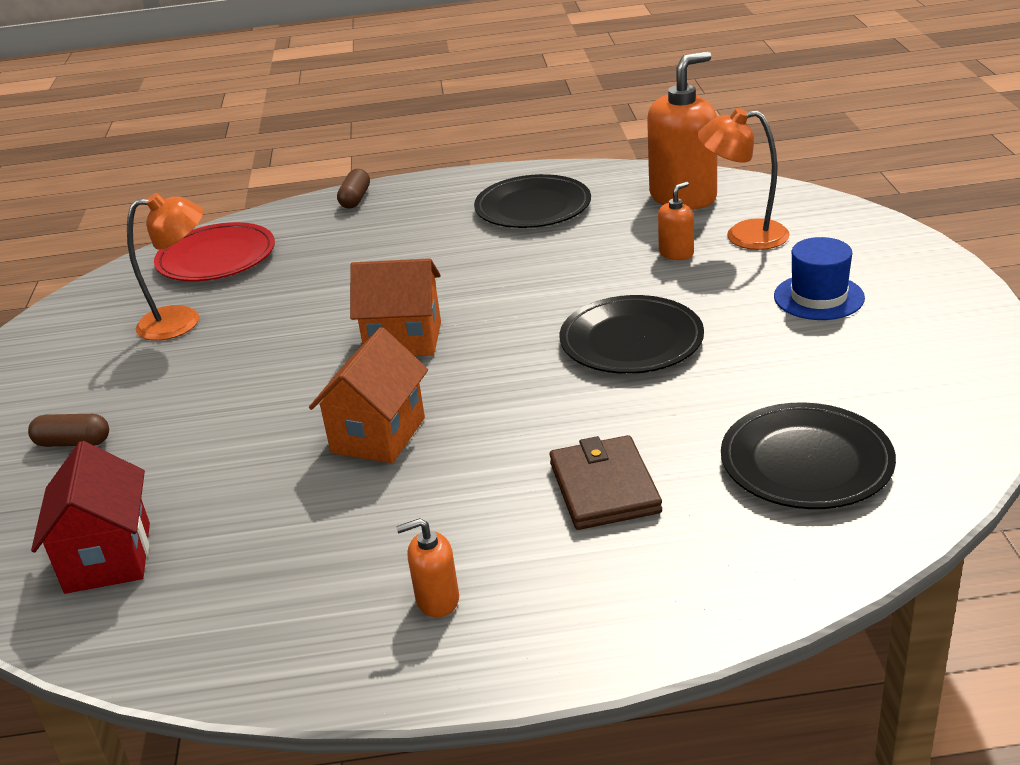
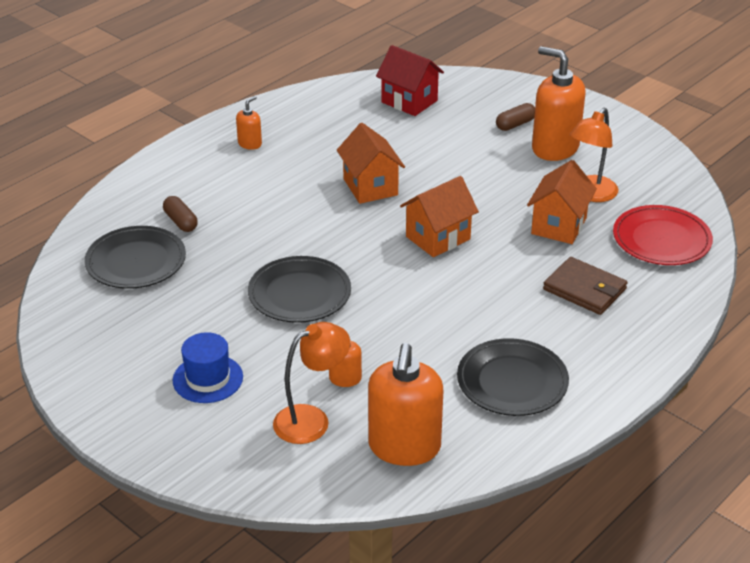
camera: 135 degrees right, 5 degrees up
(102, 389) = (555, 148): none -> orange soap dispenser
(272, 304) = (559, 226): none -> orange house
(355, 199) = (666, 330): brown capsule -> brown capsule (181, 222)
(604, 487) = (226, 210): brown wallet -> brown wallet (585, 289)

